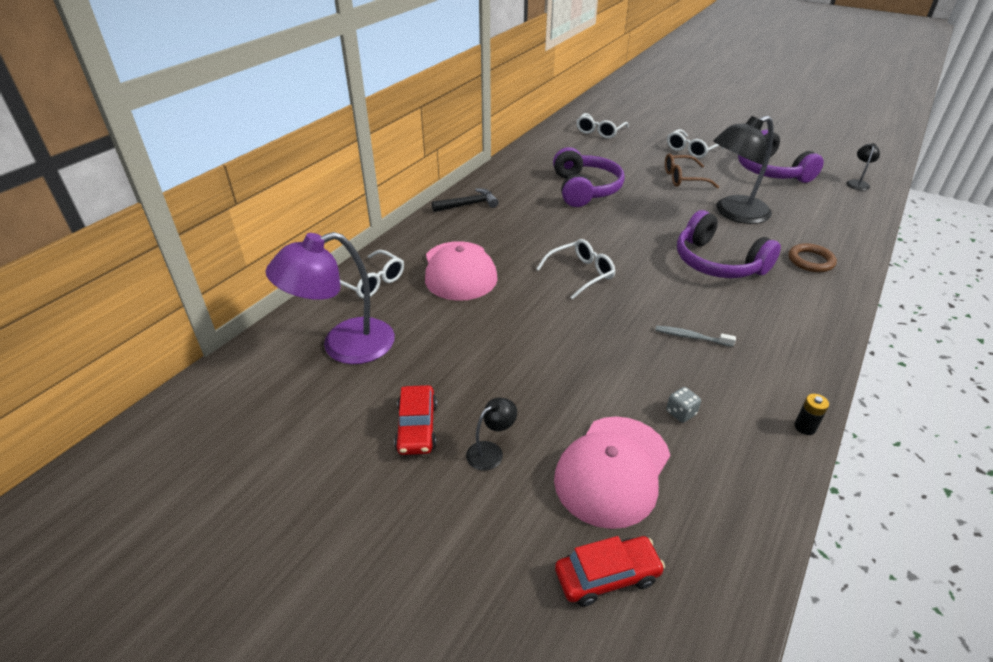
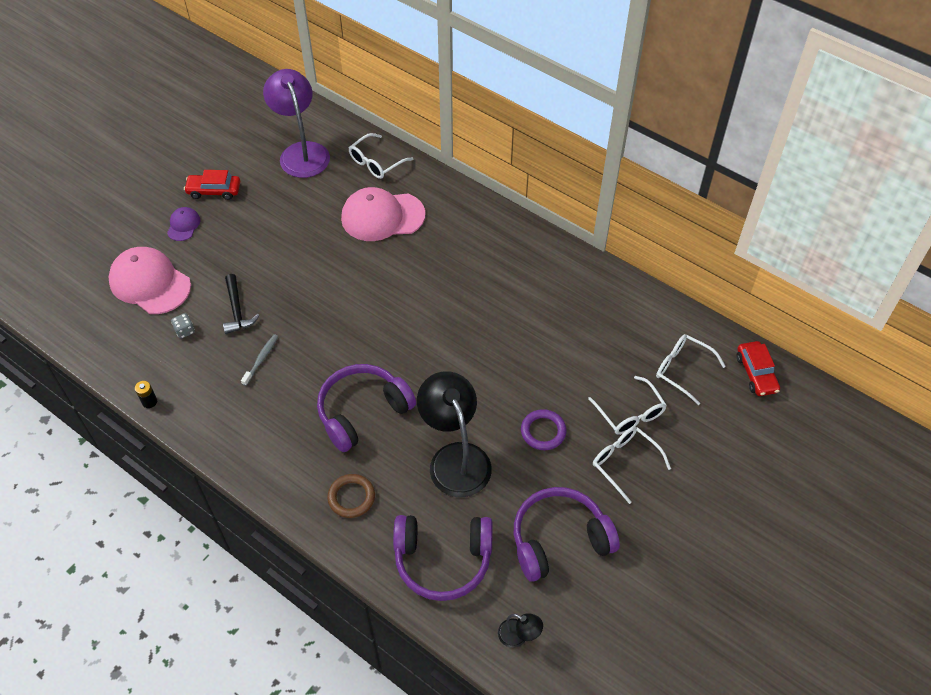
camera: 95 degrees right, 15 degrees up
(468, 205) = (496, 227): black hammer -> black hammer (237, 310)
(491, 451) = (183, 225): black lamp -> purple cap
(580, 274) = (363, 299): white glasses -> white glasses (629, 413)
(585, 189) = (522, 327): purple headphones -> purple headphones (443, 560)
(607, 576) = (84, 268): red car -> red car (756, 373)
(684, 178) = (543, 431): brown glasses -> purple ring

